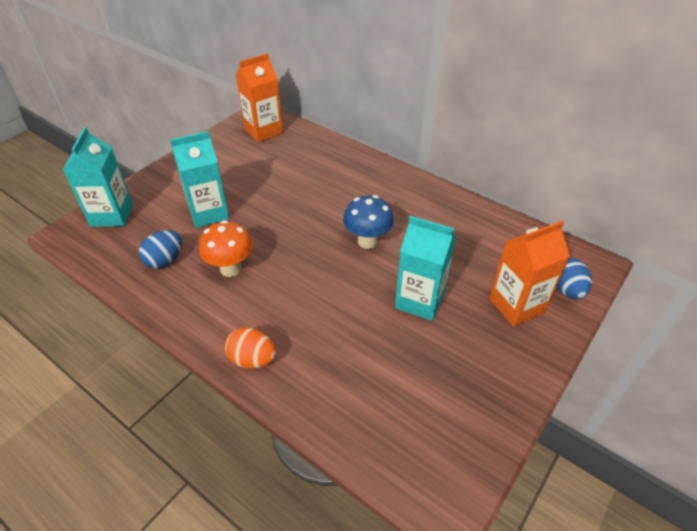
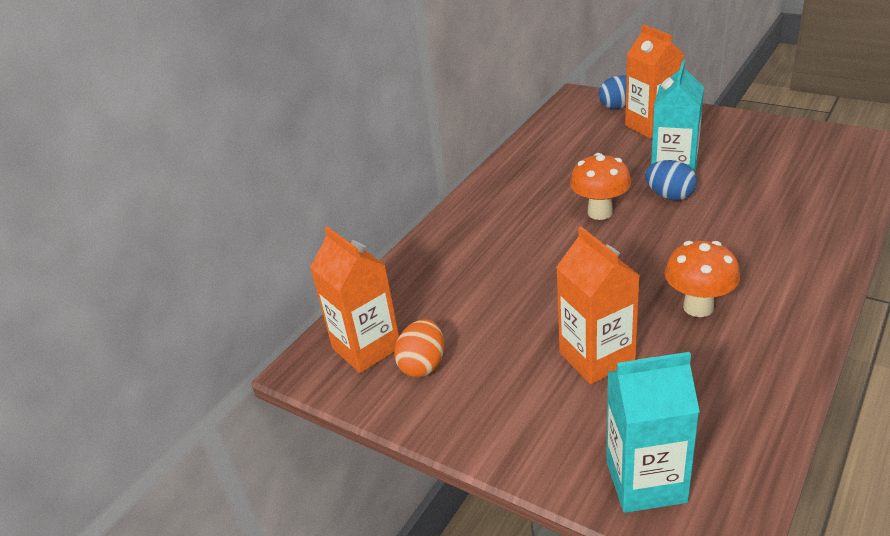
camera: 90 degrees left, 10 degrees down
(165, 260) = (716, 376): blue egg -> blue egg (669, 196)
(209, 213) = (596, 358): turquoise carton -> orange carton
(252, 359) = (821, 259): orange egg -> orange egg (423, 365)
(367, 241) = (600, 212): blue mushroom -> orange mushroom

